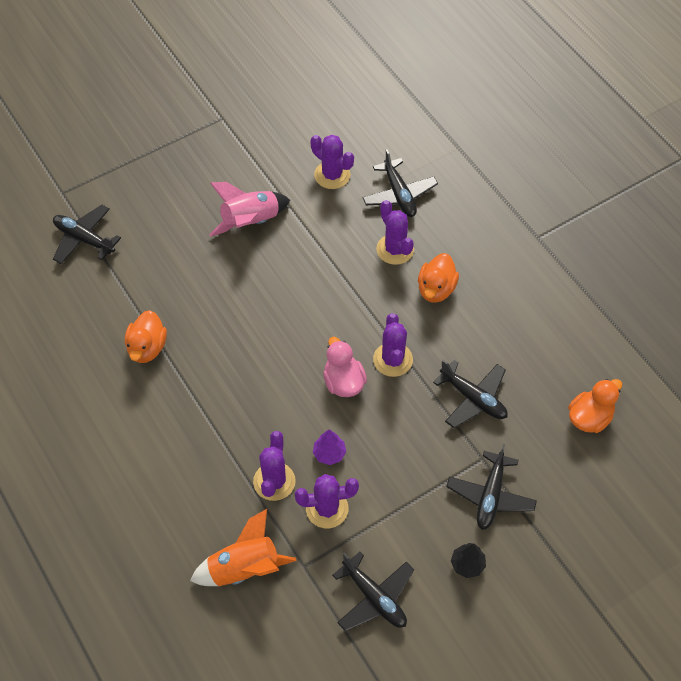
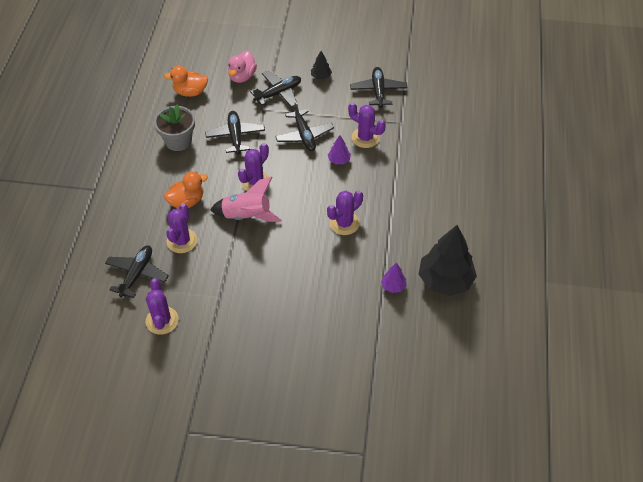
camera: 140 degrees left, 5 degrees down
(84, 239) = (376, 398): black plane -> black plane (304, 135)
(98, 390) = (445, 280): none -> black tree
(147, 348) = (393, 286): orange duck -> purple tree
(244, 568) = (432, 139): orange rocket -> none
(250, 222) = (250, 326): pink rocket -> pink rocket (247, 215)
(274, 481) = (381, 166): purple cactus -> purple cactus (344, 223)
(343, 382) = (295, 188): pink duck -> pink duck (242, 76)
(525, 347) = (178, 141): none -> grey flower pot

